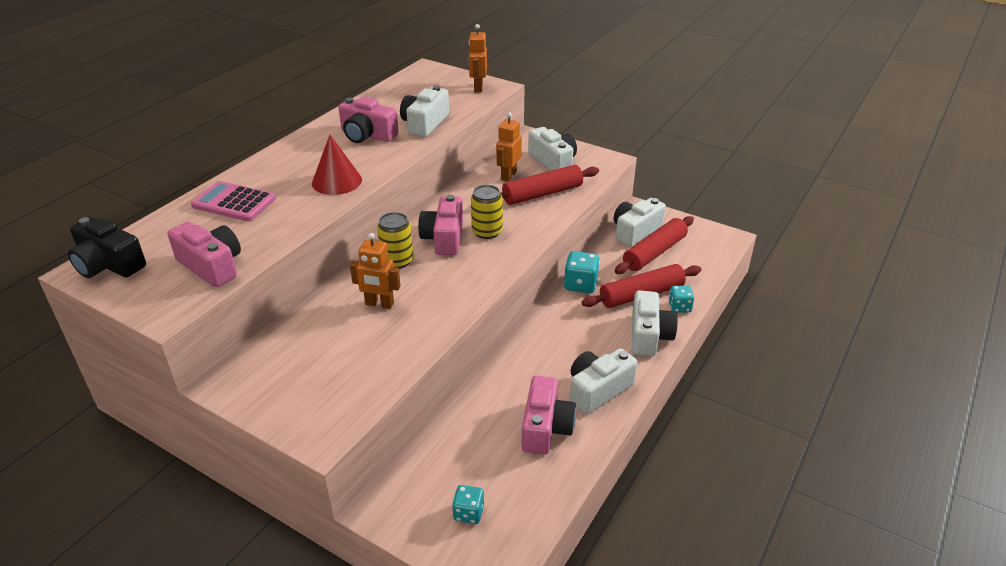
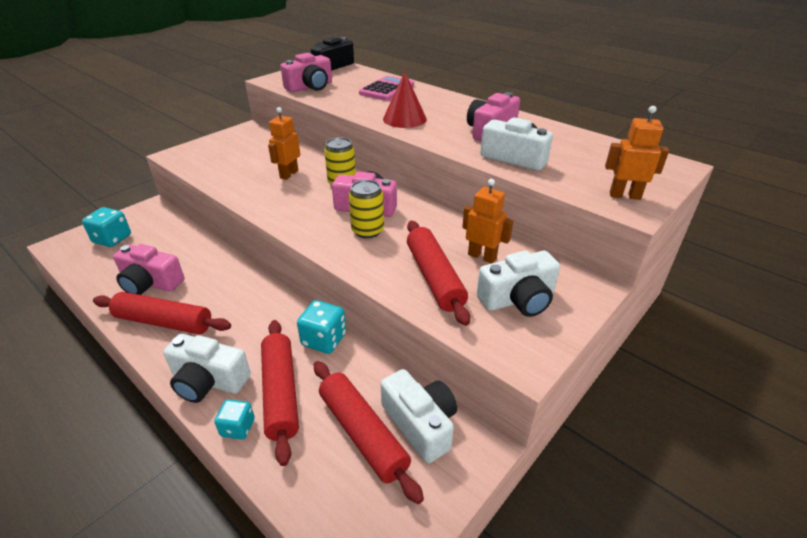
camera: 100 degrees right, 0 degrees up
(468, 513) = (112, 239): turquoise dice -> turquoise dice, size x1.53
(598, 390) = (164, 322): white camera -> red rolling pin

